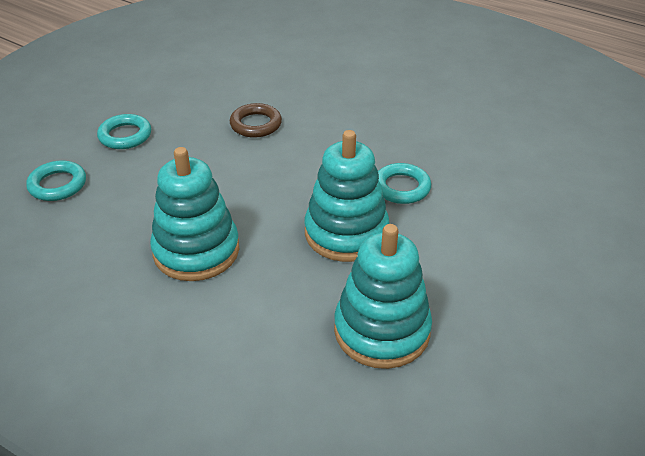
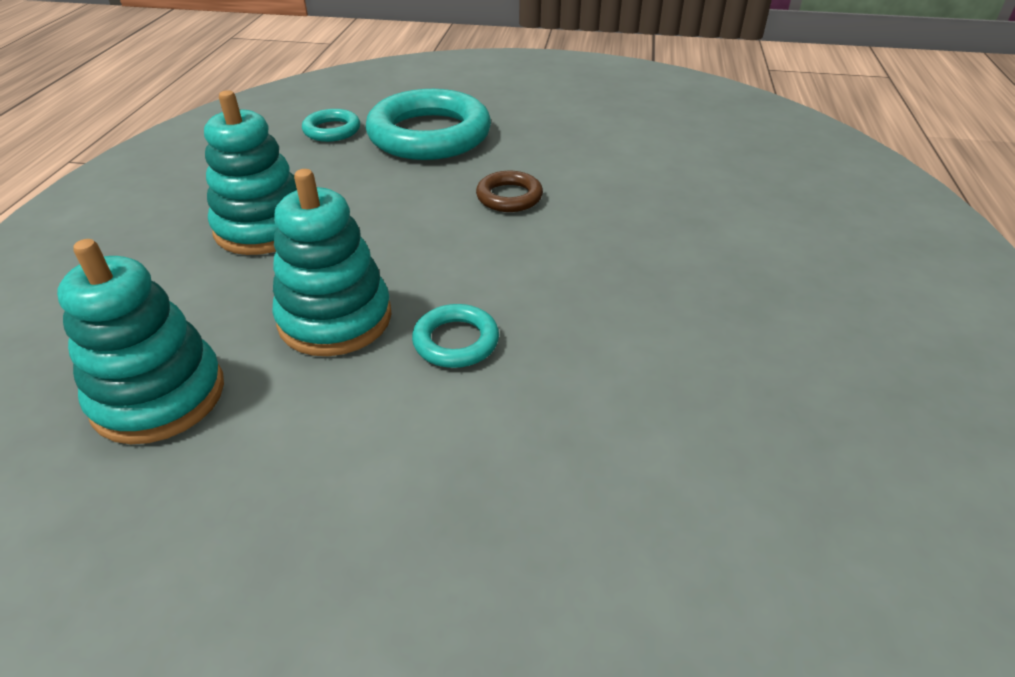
camera: 65 degrees right, 0 degrees up
(125, 136) = (429, 135): turquoise ring -> turquoise ring, size x2.13

